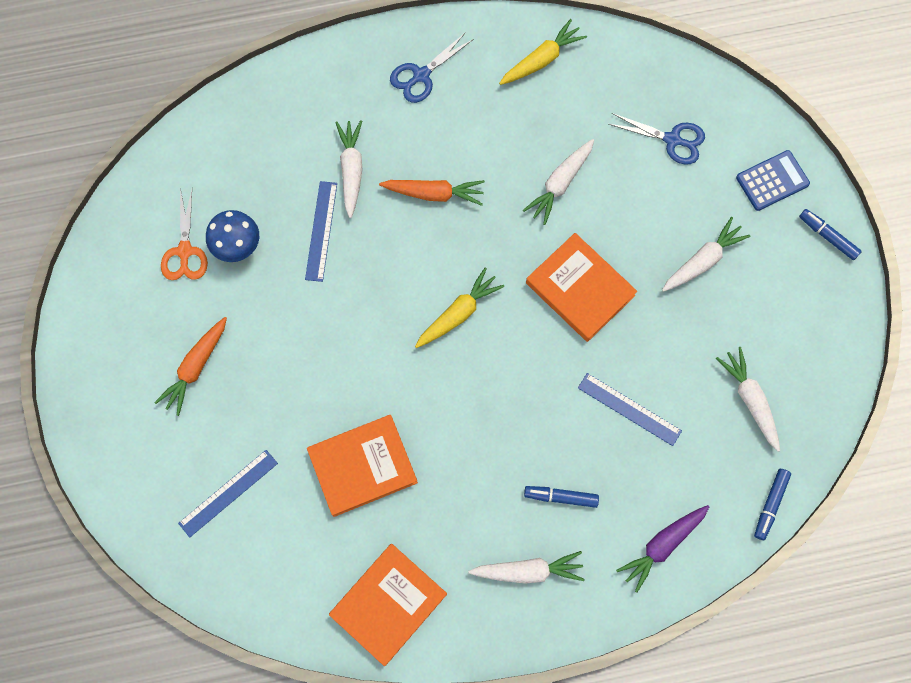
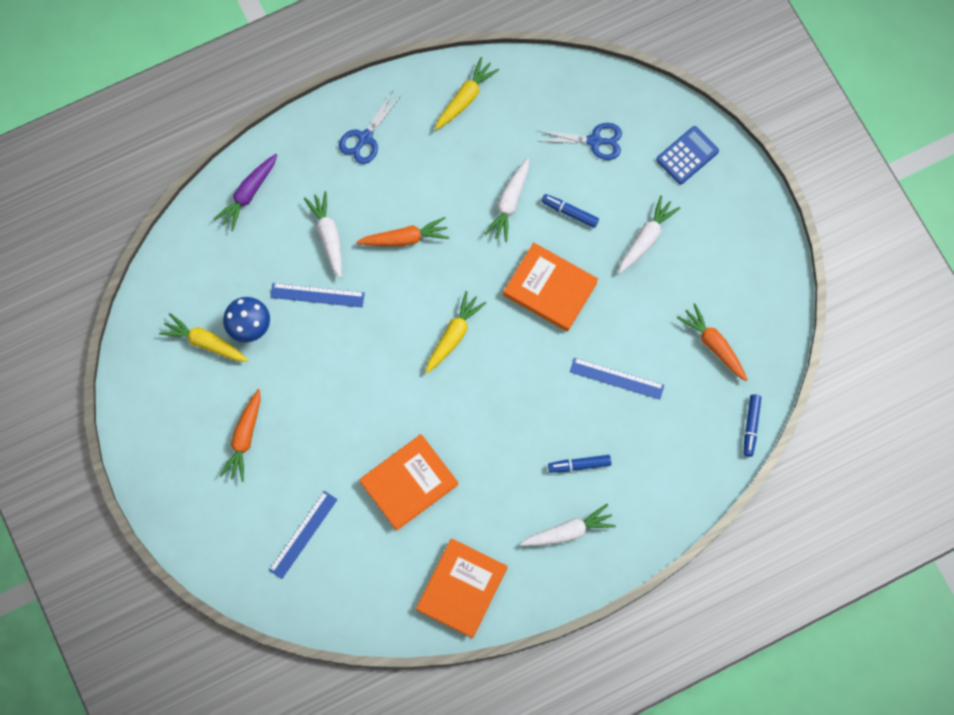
camera: 15 degrees left, 0 degrees up
(185, 251) = (205, 342): orange scissors -> yellow carrot
(321, 231) = (317, 295): blue ruler -> blue ruler turned 75 degrees counterclockwise
(662, 545) = (672, 482): purple carrot -> purple carrot (248, 194)
(750, 400) = (714, 345): white carrot -> orange carrot
(827, 236) = (744, 191): blue marker -> blue marker (569, 212)

